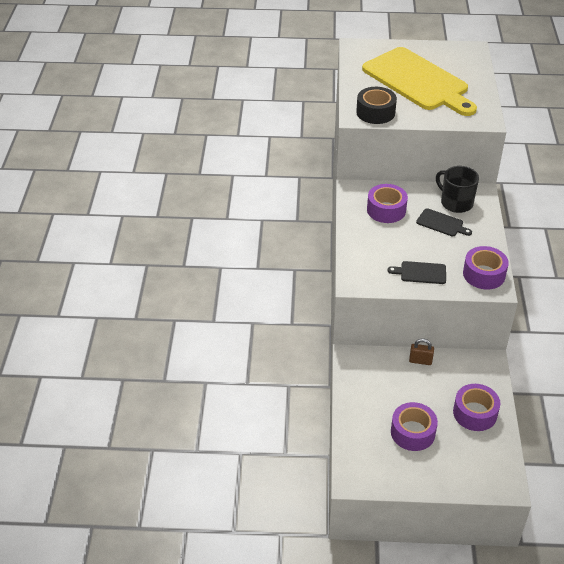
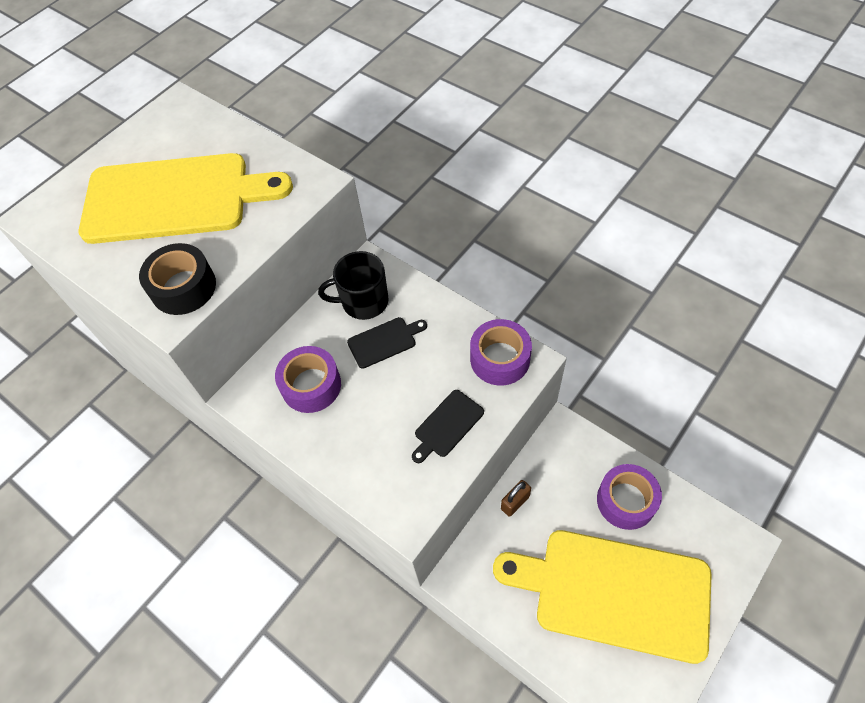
camera: 50 degrees left, 15 degrees up
(412, 432) = (614, 592): purple tape -> yellow cutting board

